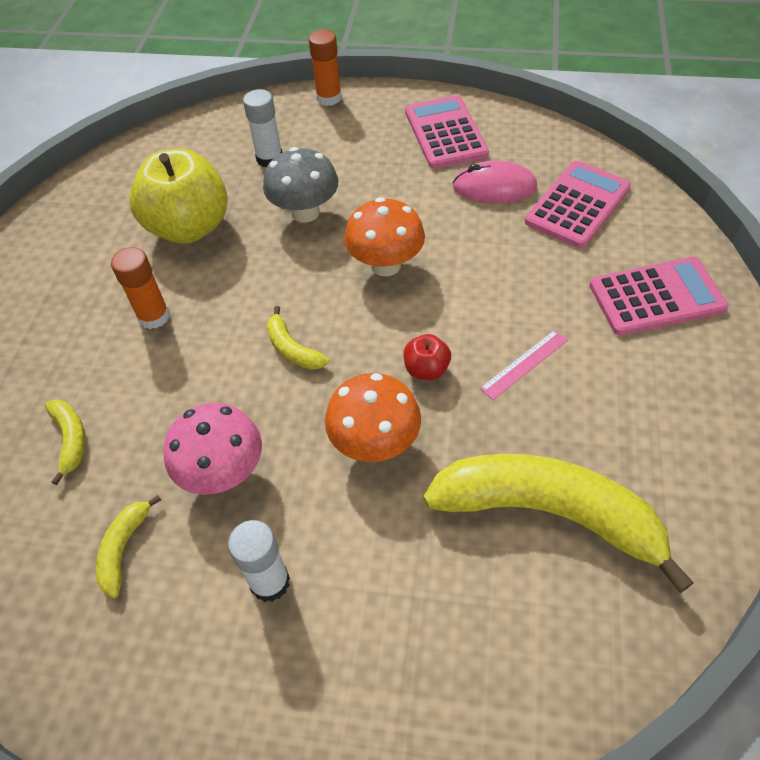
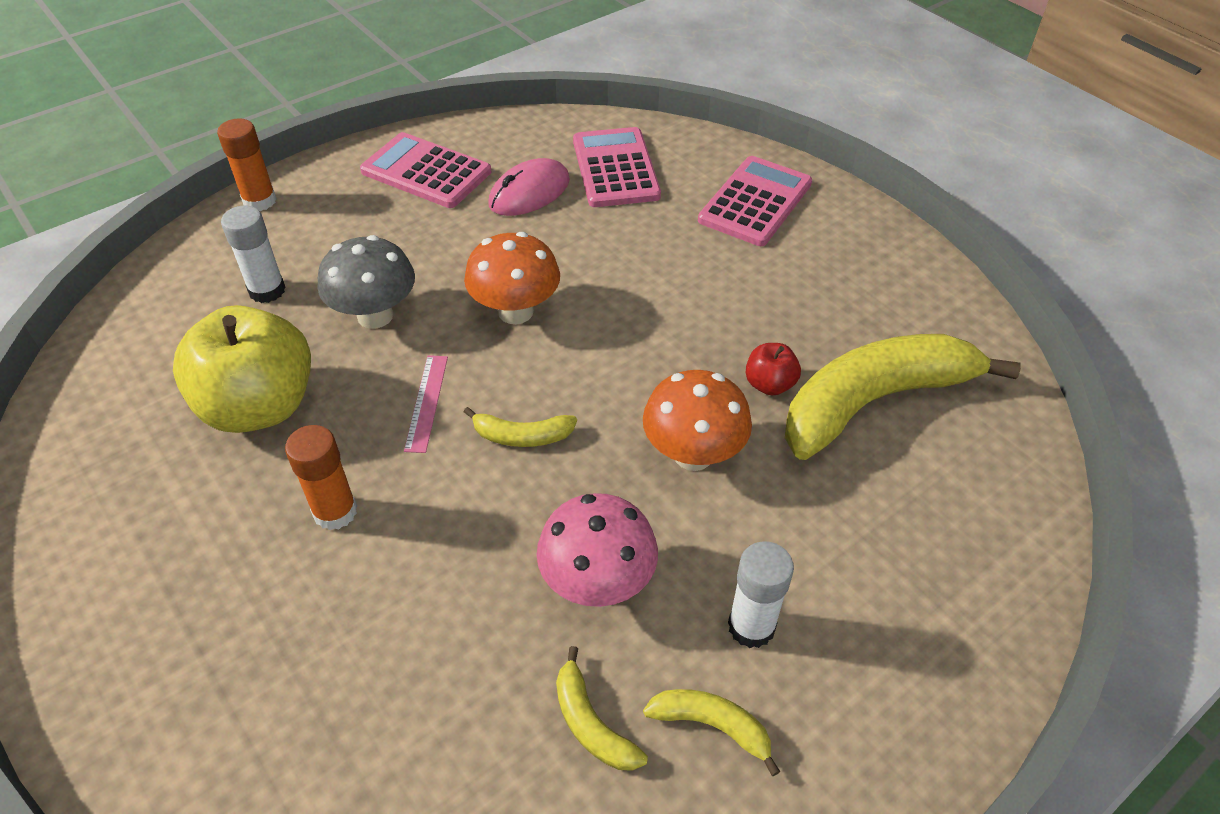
camera: 50 degrees left, 5 degrees down
(70, 440) = (399, 688): yellow banana -> yellow banana (712, 725)
(426, 369) = (659, 368): red apple -> red apple (769, 384)
(524, 364) = (726, 311): pink ruler -> pink ruler (427, 402)

